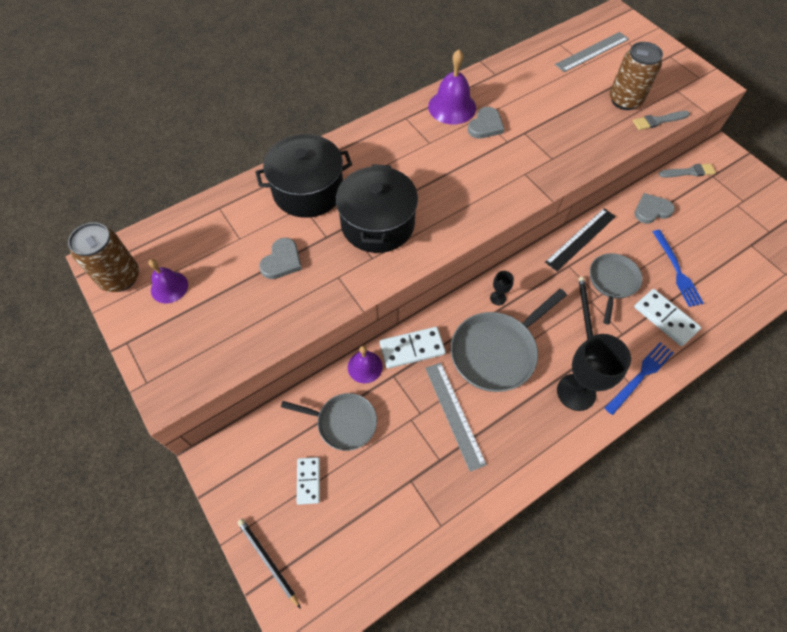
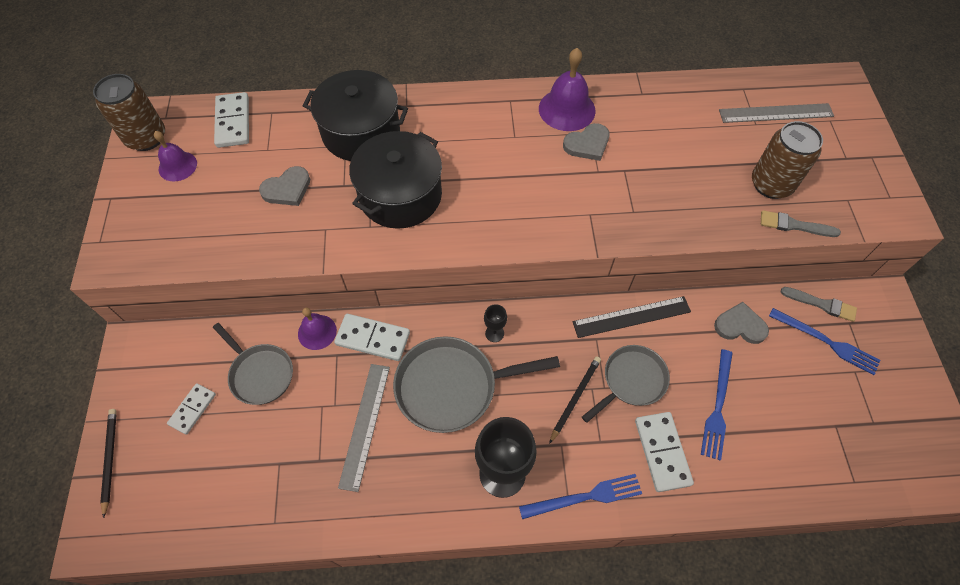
camera: 30 degrees right, 0 degrees up
(191, 230) = (233, 122): none -> white domino
(709, 194) = (826, 342): none -> blue fork

